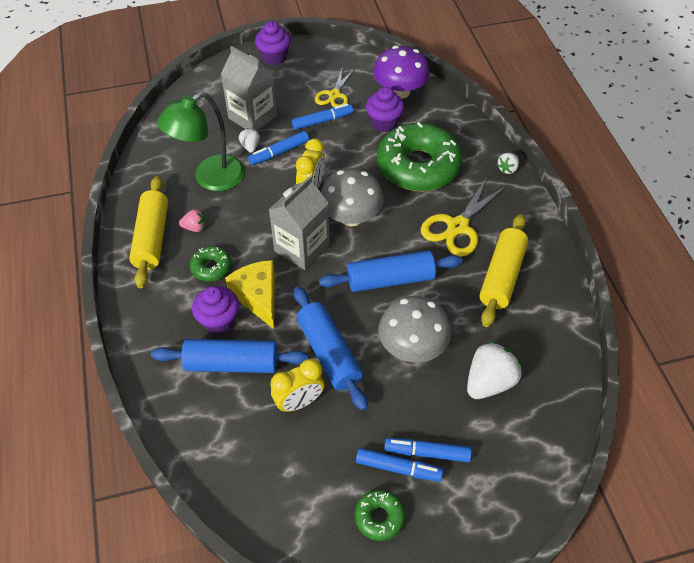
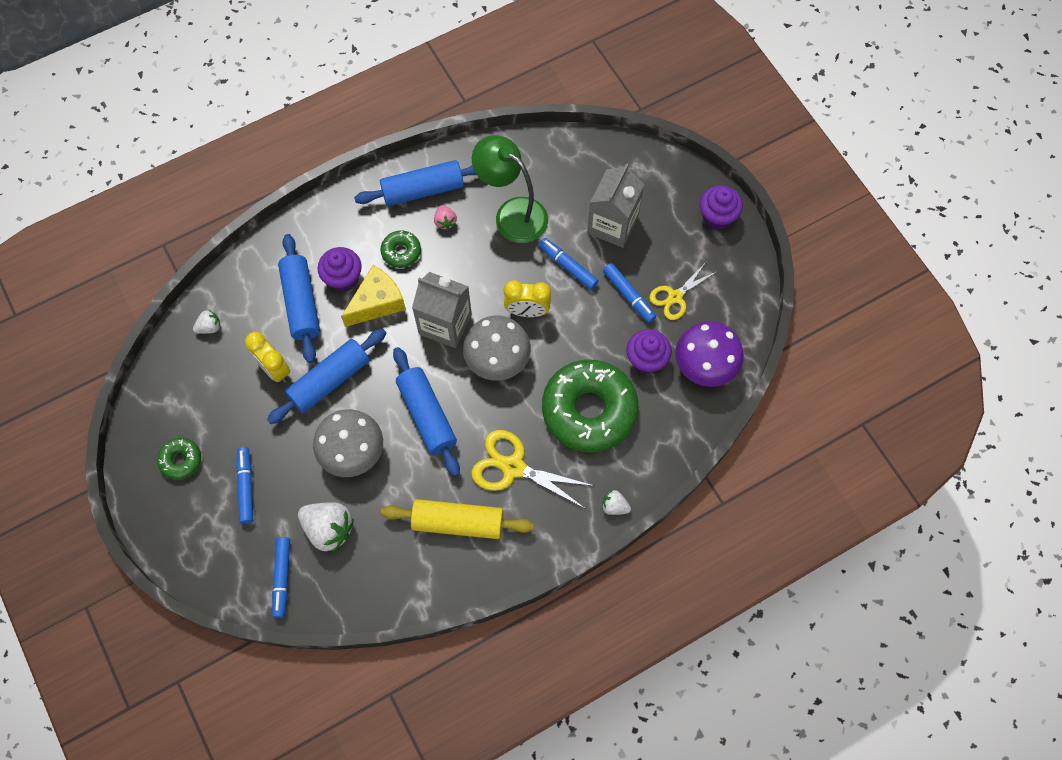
camera: 75 degrees right, 15 degrees up
(152, 238) = (423, 190): yellow rolling pin -> blue rolling pin
(250, 146) = (567, 236): white strawberry -> white strawberry (209, 327)
(334, 95) = (675, 297): yellow scissors -> yellow scissors turned 45 degrees counterclockwise
(398, 468) = (227, 466): blue marker -> blue marker (282, 578)

